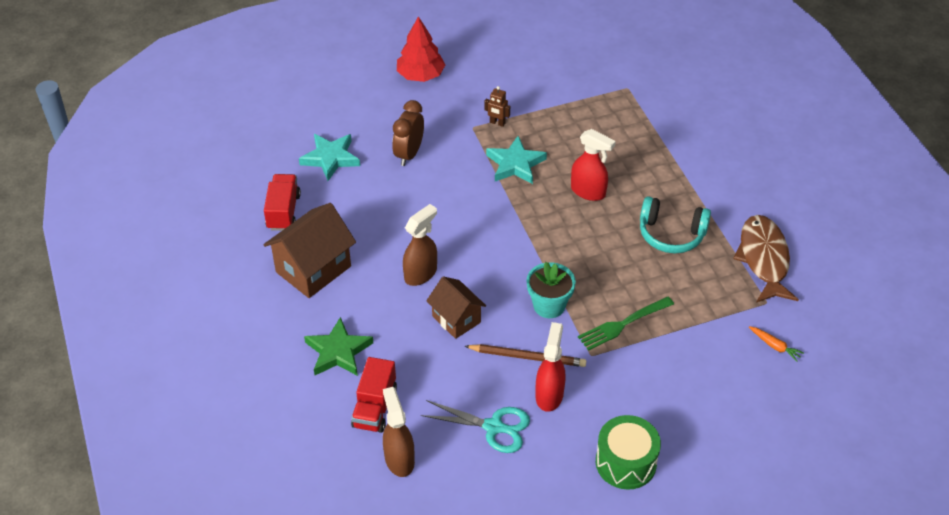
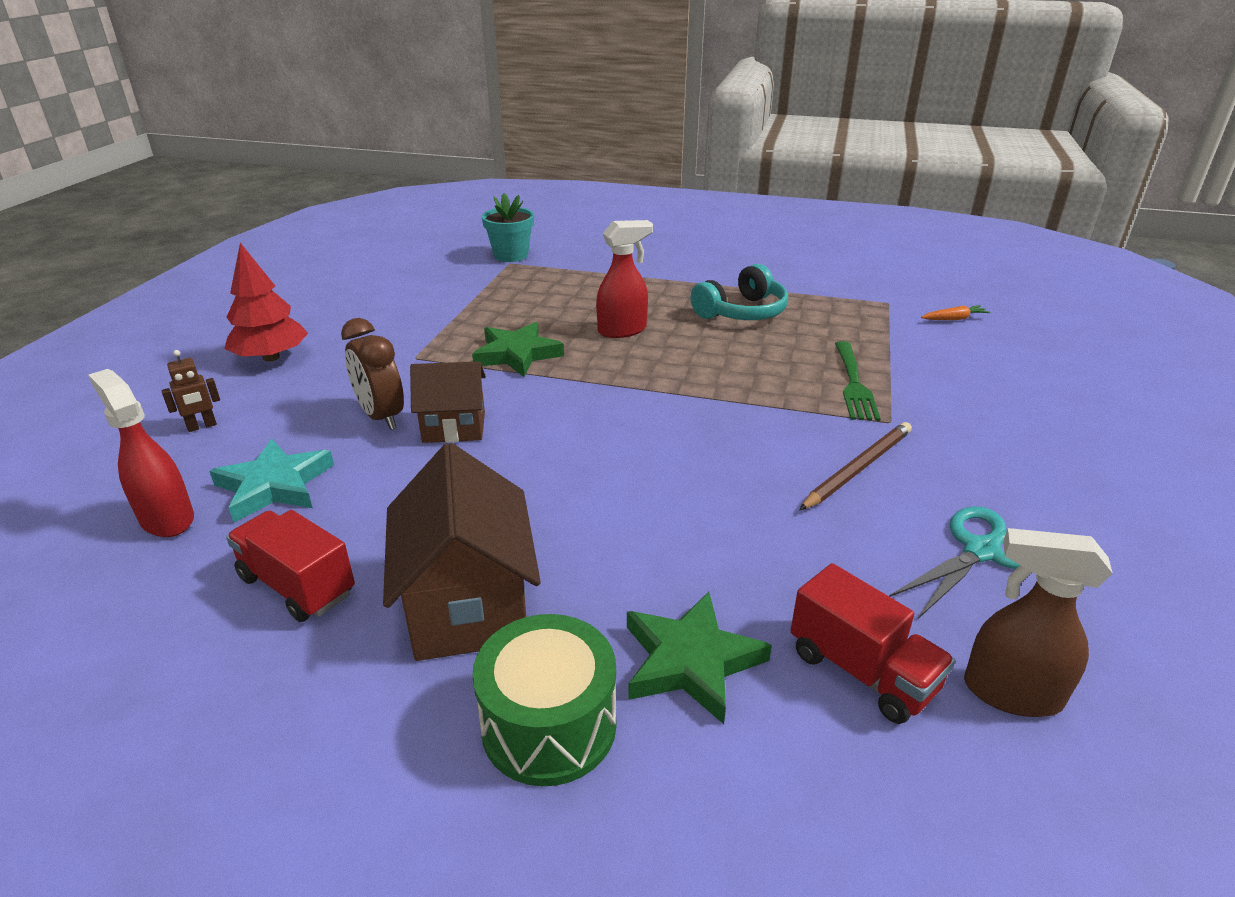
camera: 55 degrees left, 15 degrees down
(421, 273) = (611, 496): brown spray bottle -> none
(456, 319) = (733, 500): brown house -> brown house (454, 427)
(497, 123) = (436, 341): brown robot -> brown robot (202, 426)
(515, 164) = (517, 354): turquoise star -> green star
(549, 305) = (777, 418): turquoise flower pot -> turquoise flower pot (511, 255)
(549, 395) = (942, 478): red spray bottle -> red spray bottle (167, 518)
(626, 462) = (1101, 466): green drum -> green drum (549, 725)
(763, 259) = (826, 285): brown fish -> none

